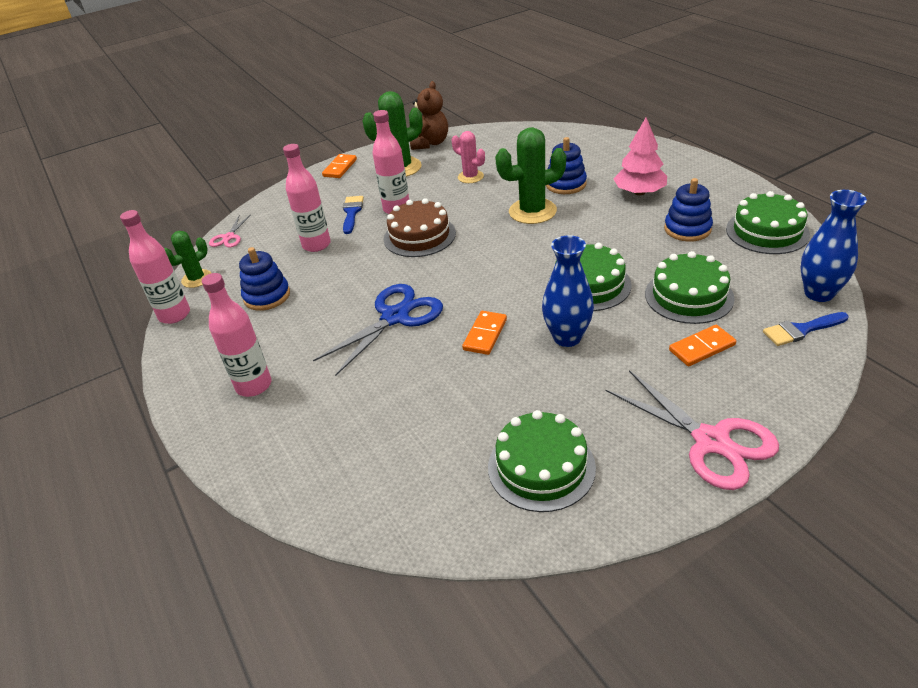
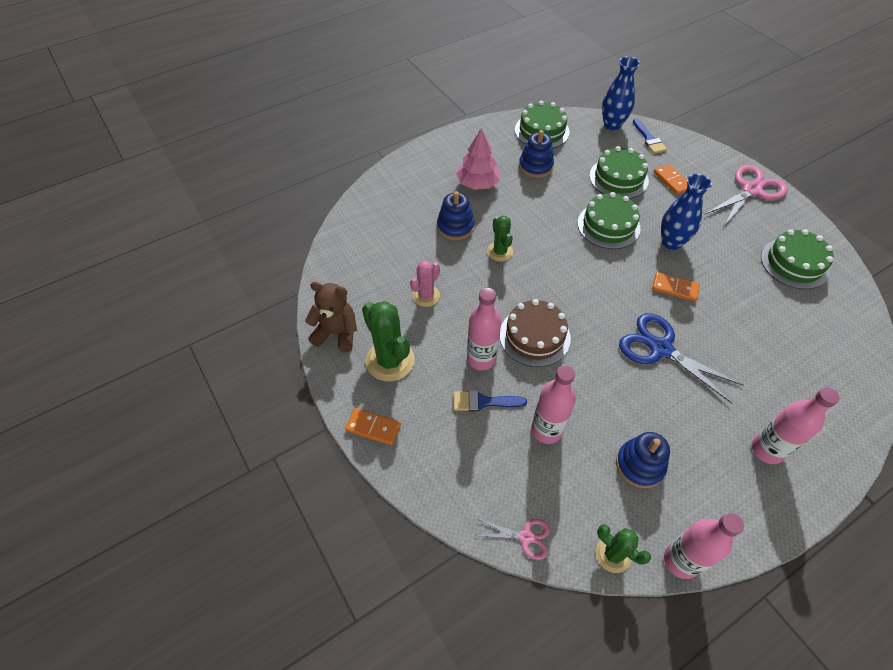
camera: 95 degrees left, 15 degrees up
(532, 211) = (500, 252): green cactus -> green cactus, size x0.60

